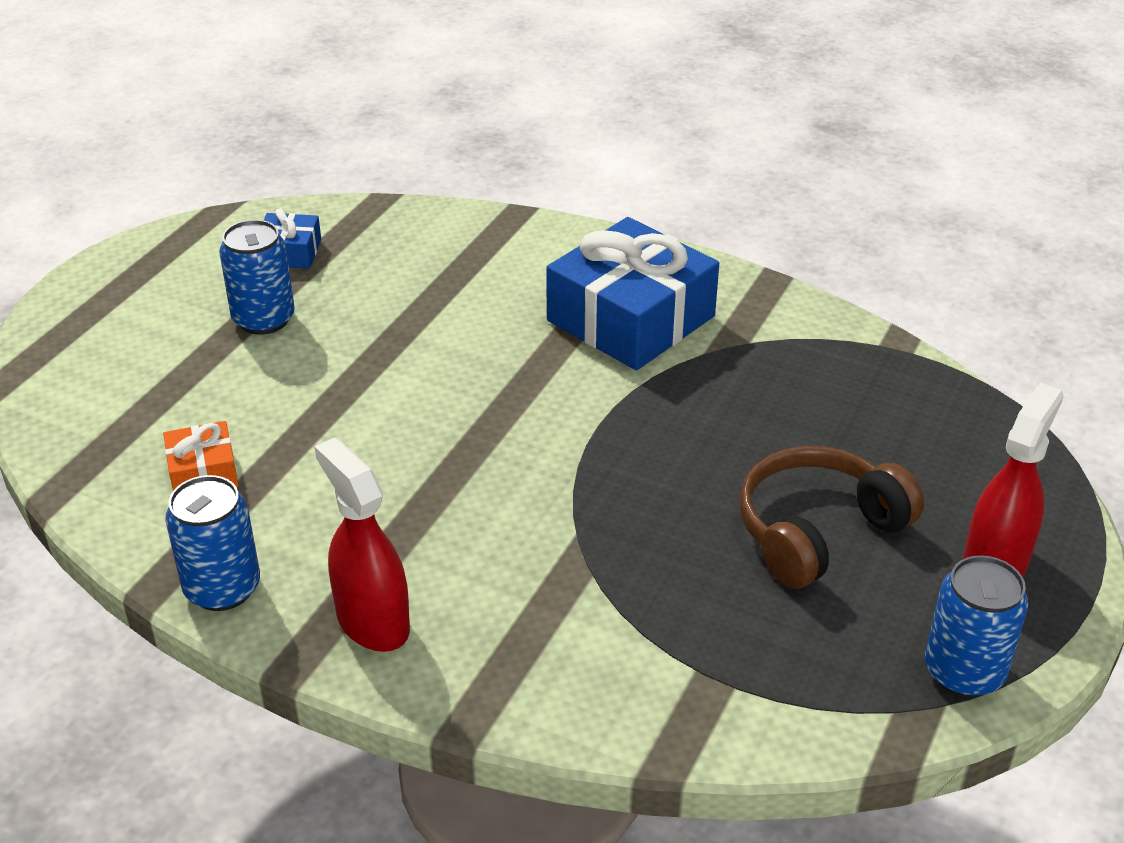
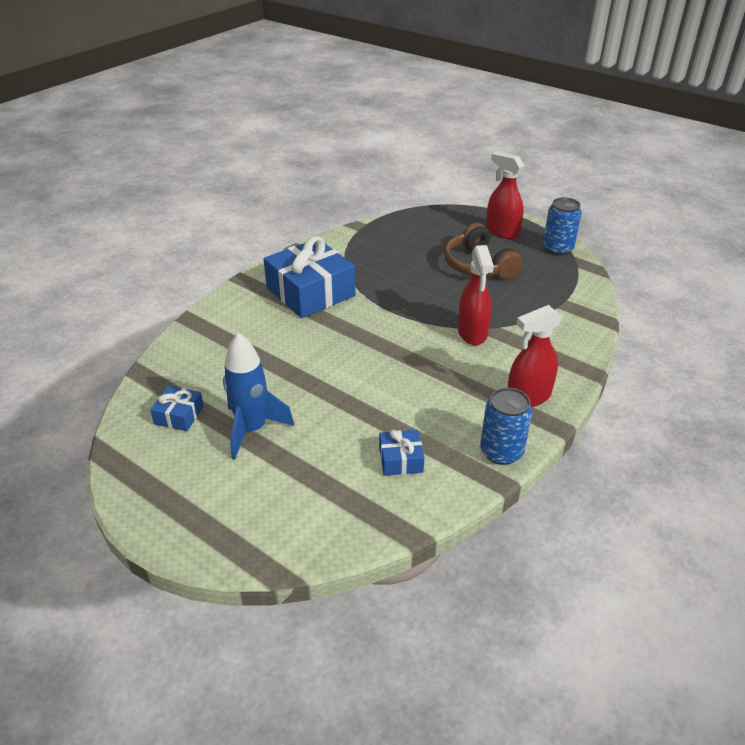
camera: 80 degrees left, 0 degrees up
(203, 472) = (400, 459): orange gift -> blue gift
(264, 319) = (252, 430): blue can -> blue rocket
(558, 534) = (472, 333): none -> red spray bottle

